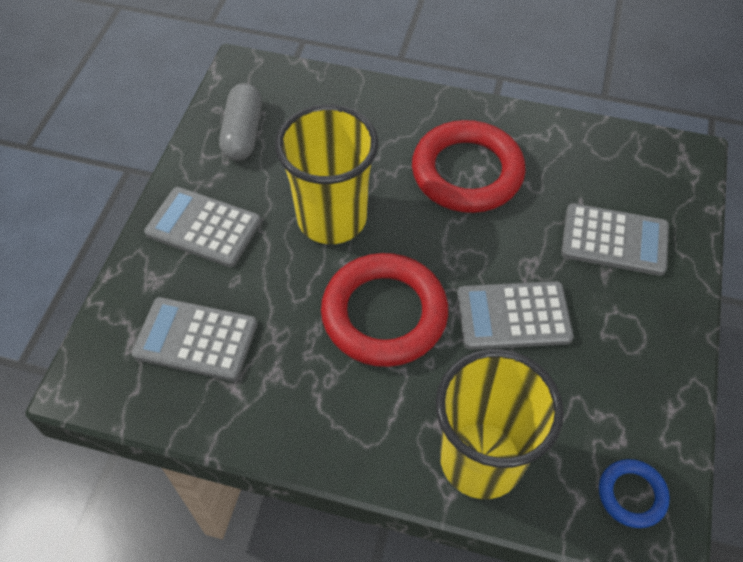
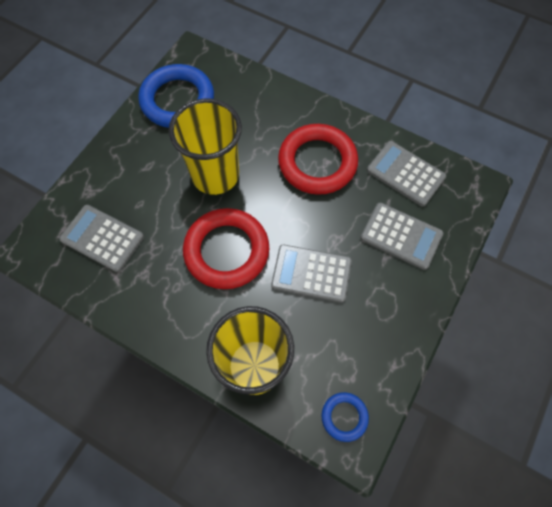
camera: 15 degrees right, 10 degrees up
(203, 227) = (131, 162): grey calculator -> grey calculator (405, 174)
(243, 133) = (177, 100): grey capsule -> blue ring

